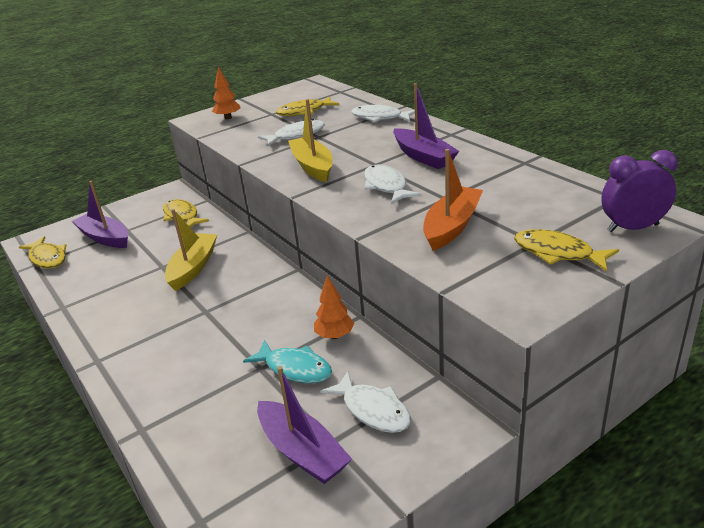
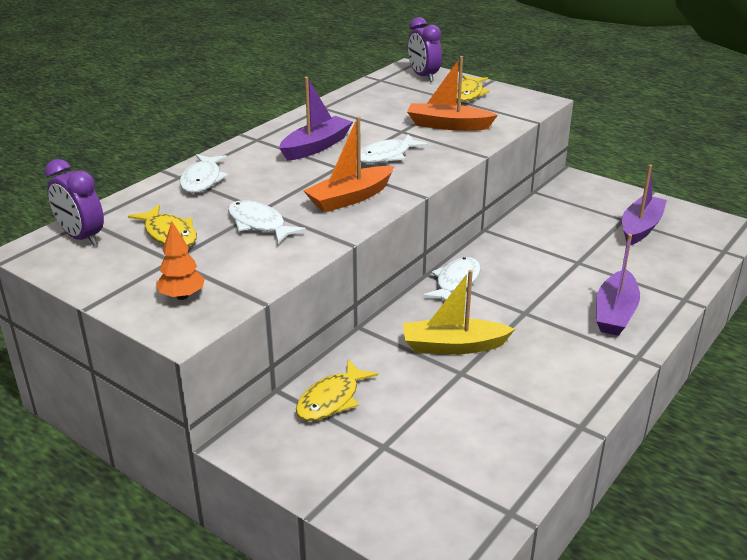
camera: 110 degrees left, 0 degrees up
(47, 258) = (490, 505): yellow fish -> none
(105, 238) = (413, 462): purple boat -> purple boat (615, 313)
(295, 368) = (567, 246): turquoise fish -> none
(313, 166) = (350, 198): yellow boat -> orange boat
(319, 92) = (81, 237): none -> purple clock
(335, 335) = (517, 236): orange tree -> none
(373, 410) = (584, 209): white fish -> white fish (456, 282)

